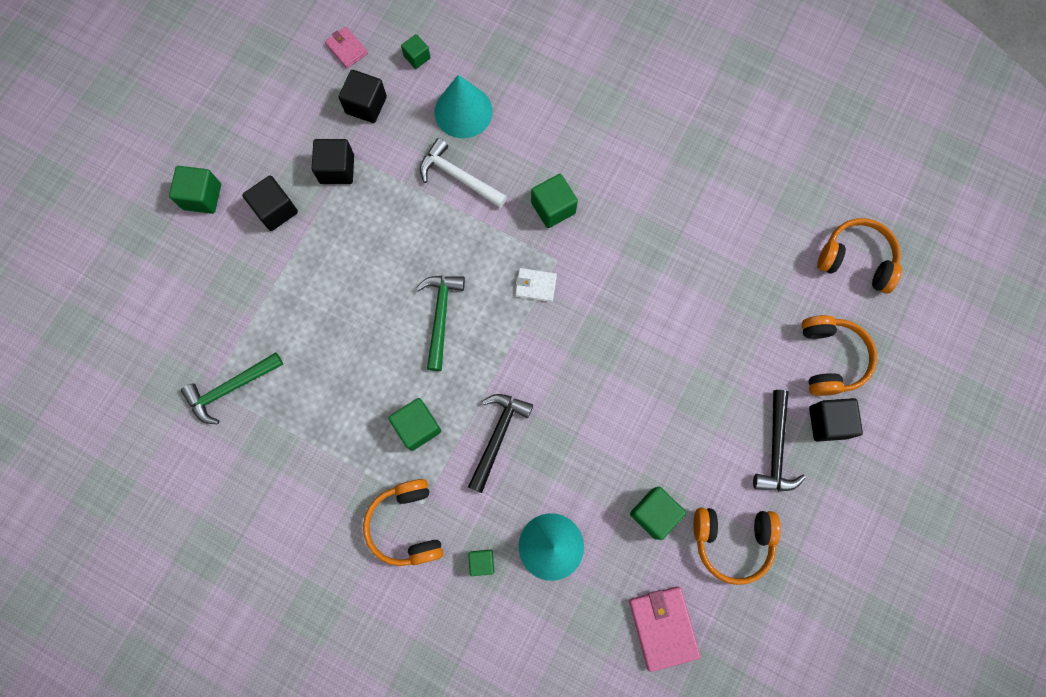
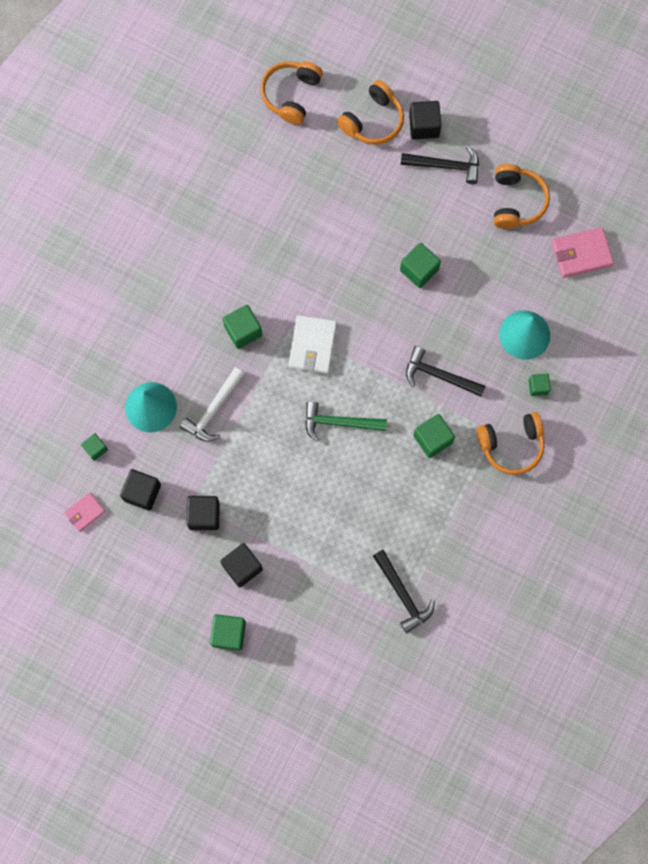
camera: 90 degrees left, 0 degrees up
(231, 388) = (402, 594): green hammer -> black hammer
(535, 285) = (312, 345): white wallet -> white wallet, size x1.68
(654, 513) = (497, 257): green cube -> green cube (419, 270)
(830, 358) = (373, 121): orange headphones -> orange headphones turned 135 degrees clockwise

